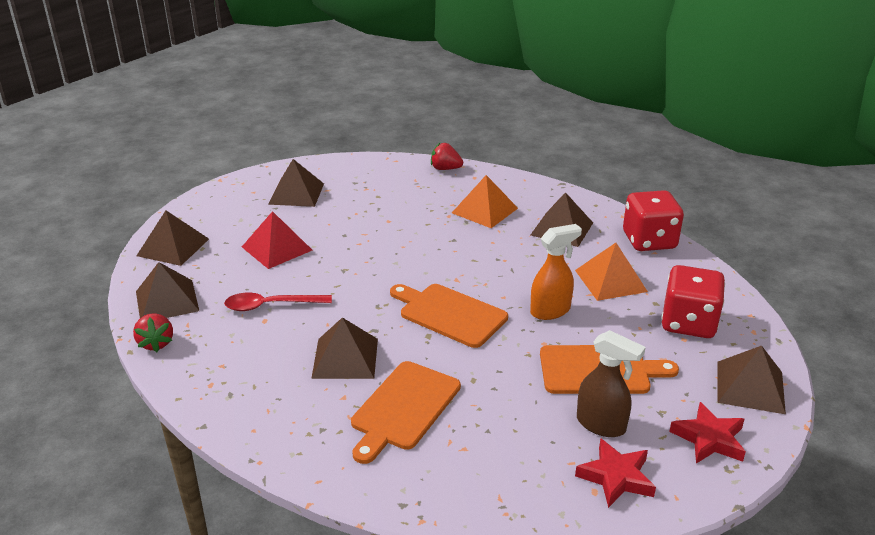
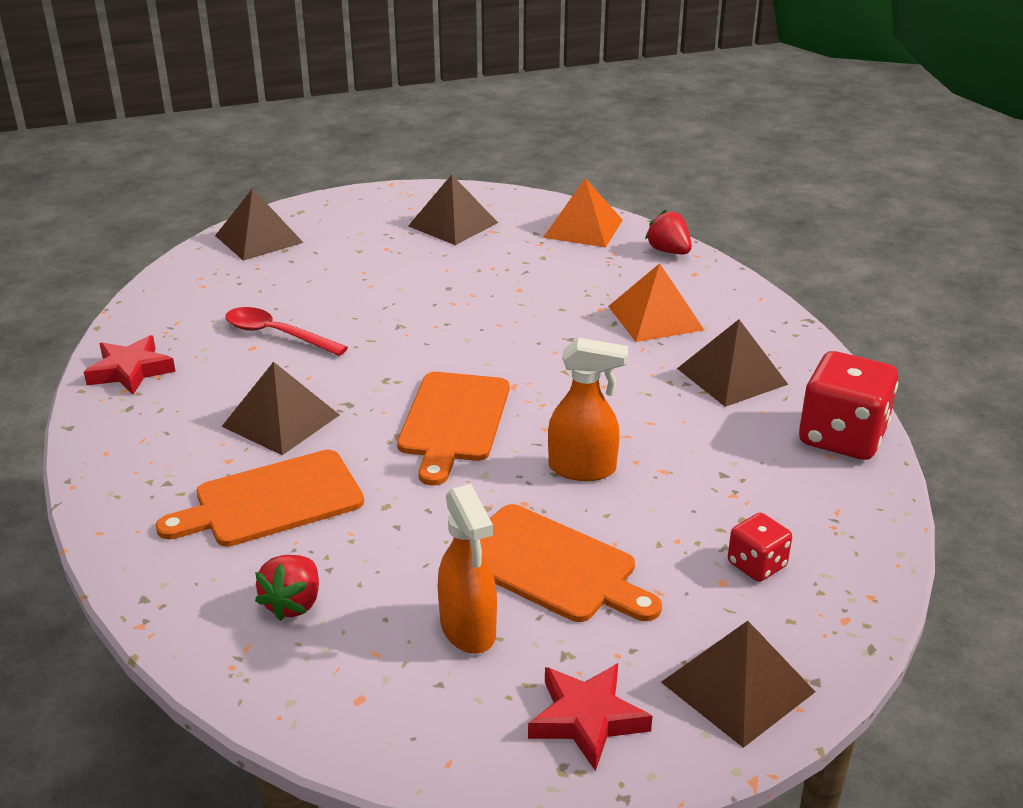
camera: 35 degrees right, 0 degrees up
(156, 343) = (127, 329): red strawberry -> red strawberry (293, 604)
(167, 301) = (187, 291): brown pyramid -> none
(277, 248) = (358, 276): red pyramid -> none
(449, 314) = (453, 421): orange cutting board -> orange cutting board turned 150 degrees counterclockwise
(601, 425) = (468, 630): brown spray bottle -> orange spray bottle
(610, 280) = (714, 465): orange pyramid -> orange pyramid (583, 228)
(616, 477) = (405, 698): red star -> red star (130, 371)
(688, 323) = (756, 565): red dice -> red dice, size x0.53

